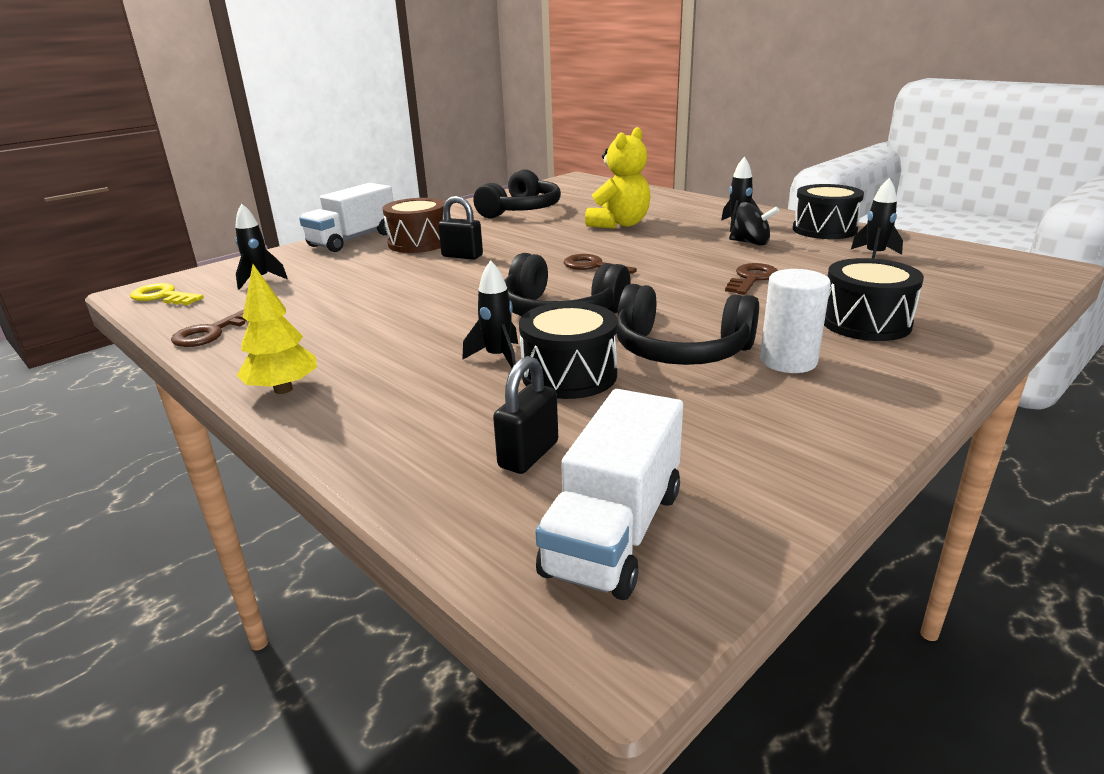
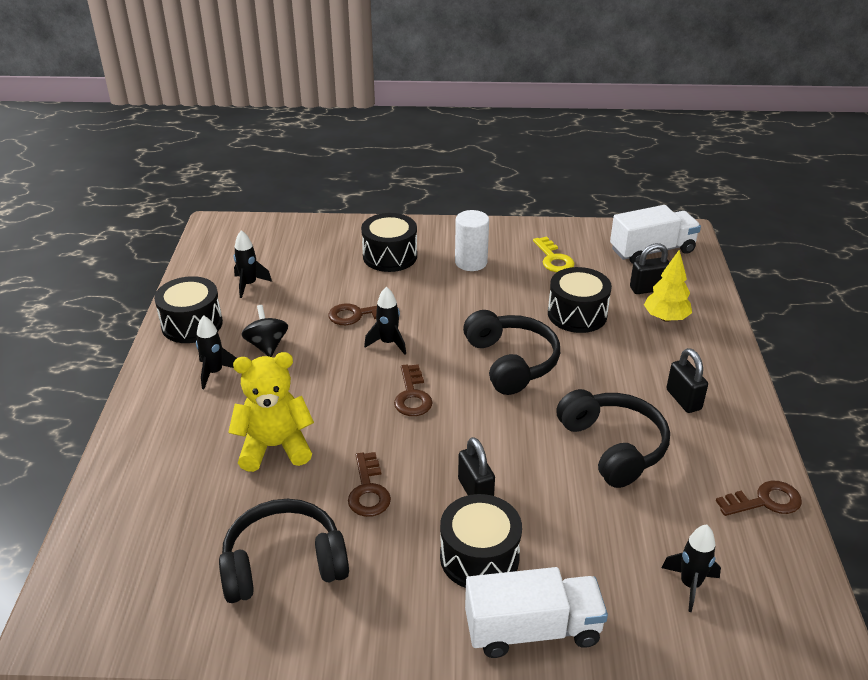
camera: 135 degrees left, 10 degrees up
(163, 296) = (800, 617): yellow key -> yellow key (553, 259)
(283, 389) = (736, 396): yellow tree -> yellow tree (666, 318)
(347, 361) = (683, 399): none -> black padlock
(418, 243) = (479, 557): brown drum -> black drum
(498, 357) = (596, 348): black rocket -> black rocket (388, 343)
(529, 234) = (368, 490): none -> brown key
(680, 350) = (502, 295): black headphones -> black headphones (613, 447)

